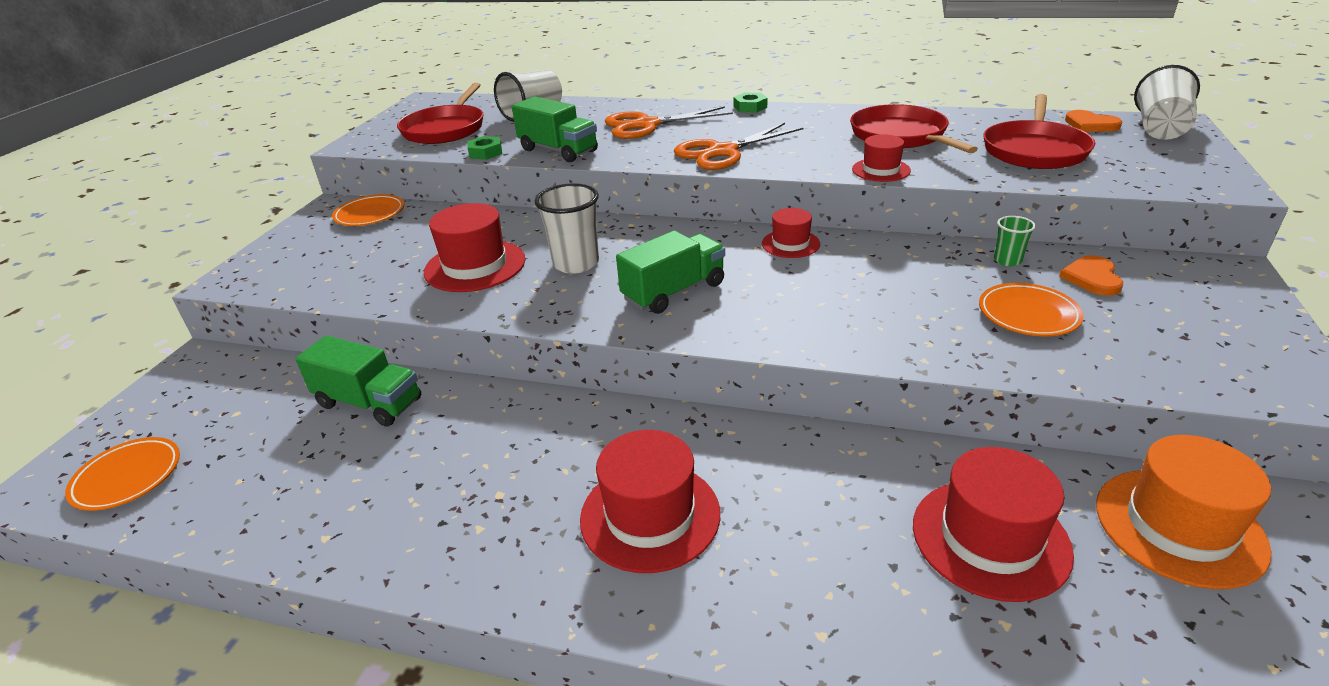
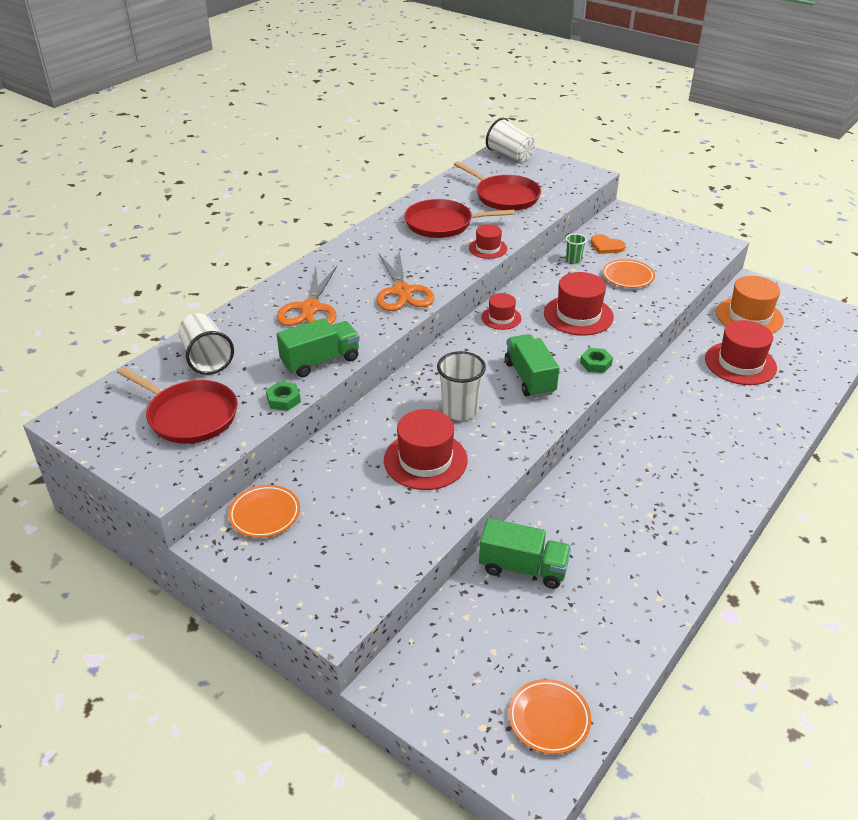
camera: 70 degrees left, 5 degrees up
(369, 403) = (523, 568): green truck -> green truck turned 60 degrees clockwise
(650, 515) = (689, 459): red hat -> red hat (578, 315)
(750, 107) = (325, 256): green nut -> green nut (595, 363)
(1090, 124) = (485, 168): orange heart -> none

